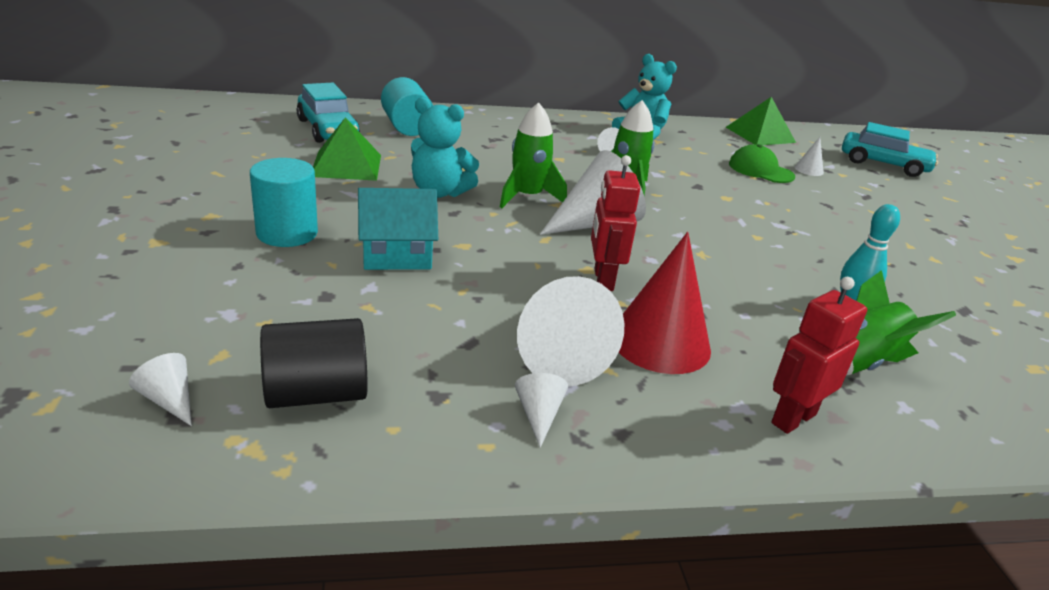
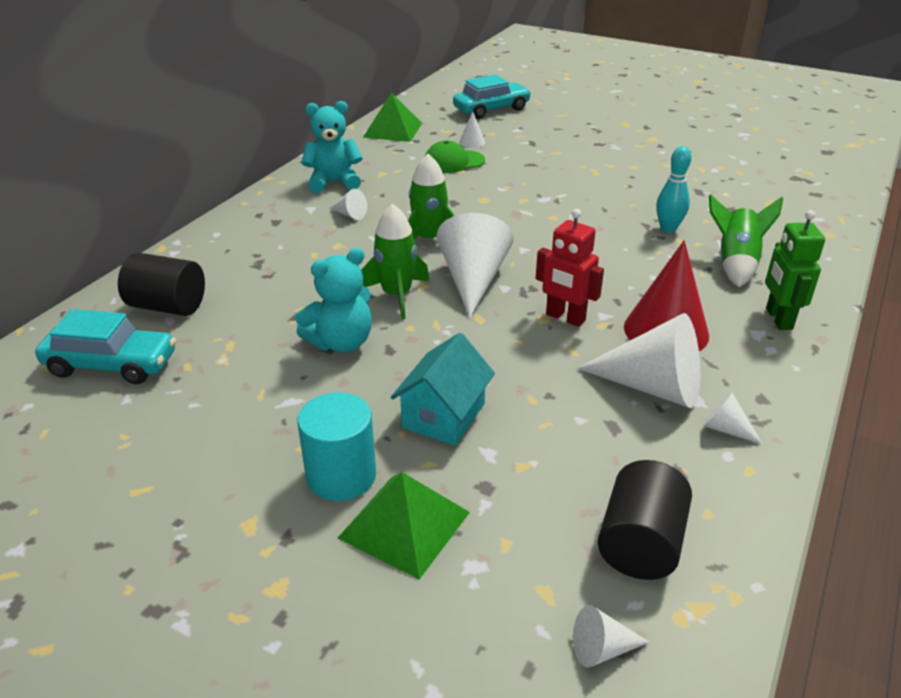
camera: 50 degrees left, 5 degrees up
(346, 165) = (220, 382): green pyramid -> green pyramid (404, 525)
(407, 127) = (168, 306): turquoise cylinder -> black cylinder
(793, 418) = (778, 319): red robot -> green robot

